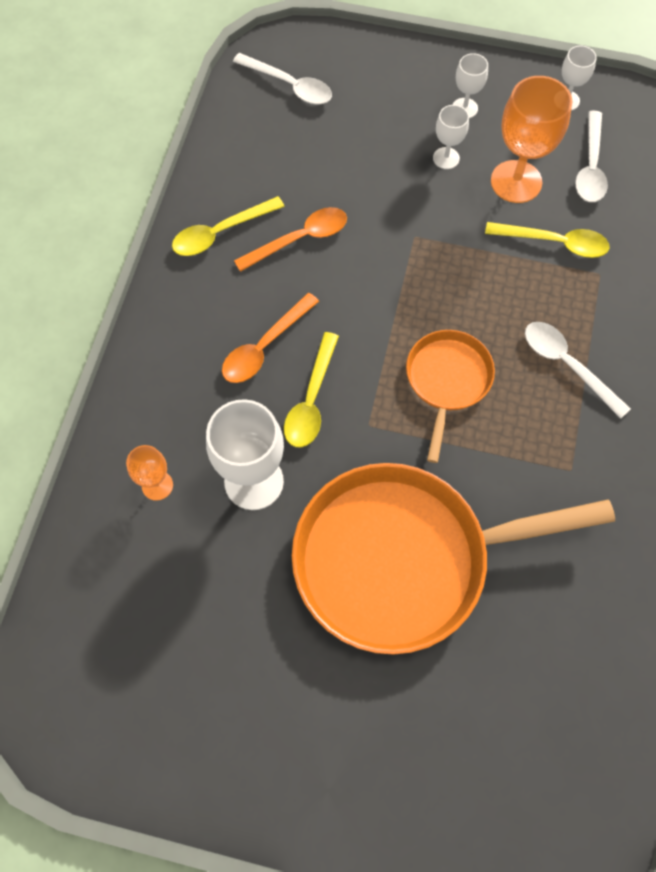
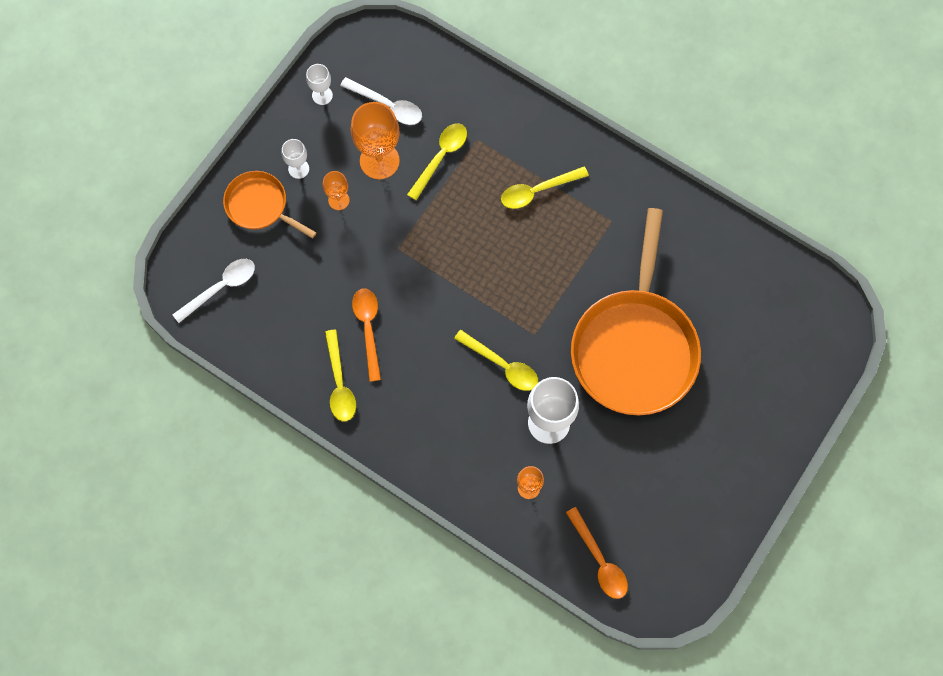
camera: 70 degrees left, 5 degrees up
(265, 346) = (448, 382): orange spoon -> orange spoon (599, 560)
(446, 158) = (338, 200): white goblet -> orange goblet
(447, 381) = (521, 271): orange pan -> orange pan (260, 206)
(567, 365) = (537, 191): white spoon -> yellow spoon

